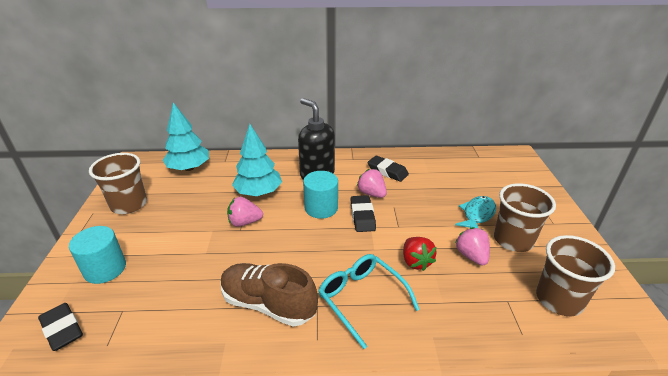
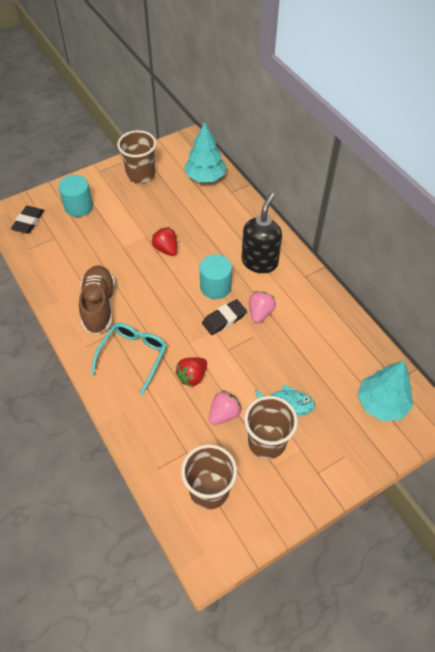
camera: 60 degrees right, 20 degrees up
(244, 222) = (166, 249): pink strawberry -> red strawberry
(258, 192) = (206, 237): turquoise tree -> turquoise tree (381, 403)
(387, 171) = (304, 311): black eraser -> none

